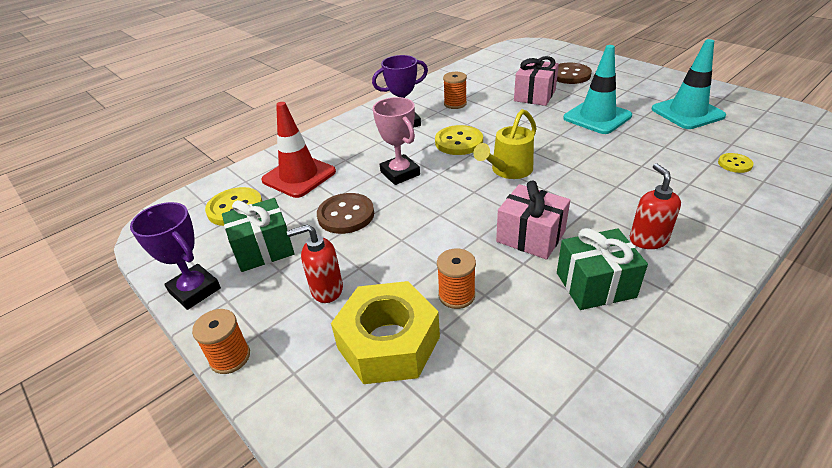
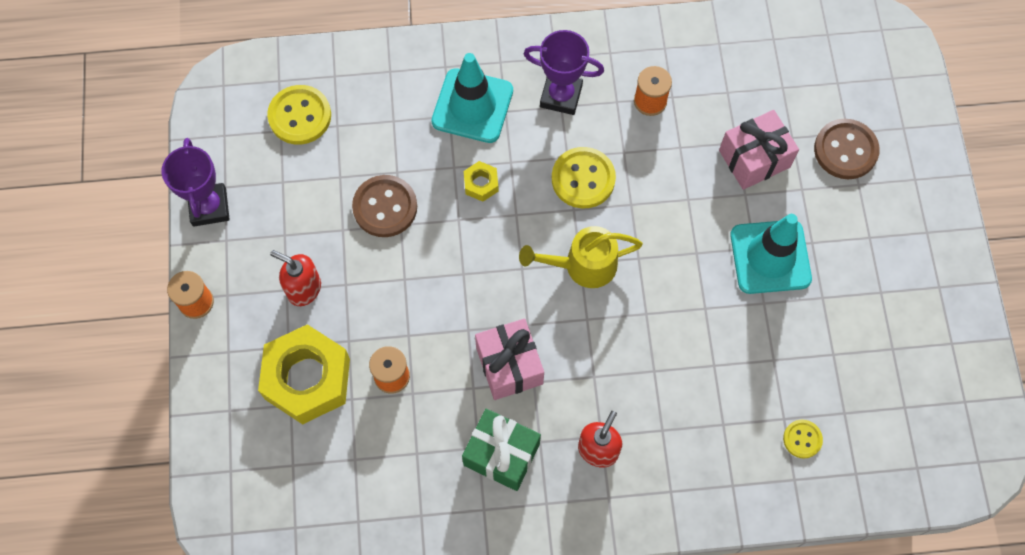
camera: 35 degrees right, 30 degrees up
(263, 249) = (288, 197): green gift -> none
(299, 176) = (387, 109): red traffic cone -> none
(400, 173) = (481, 184): pink trophy -> yellow nut
(687, 113) = (874, 332): turquoise traffic cone -> turquoise traffic cone (472, 106)

